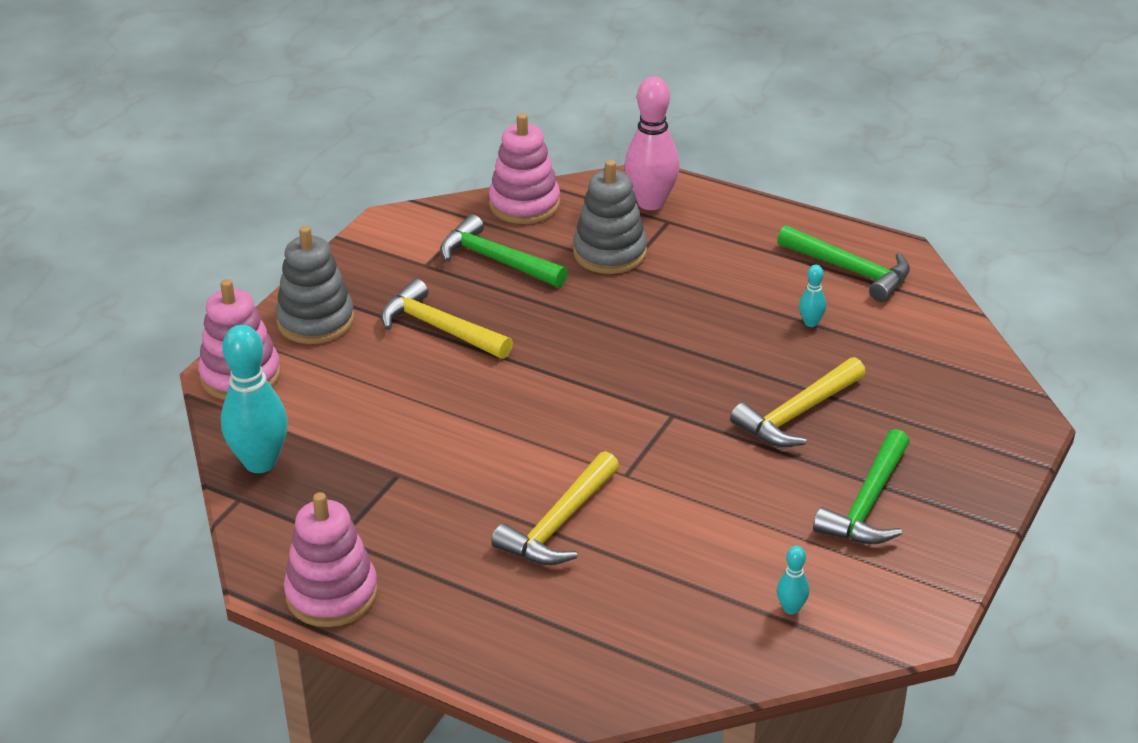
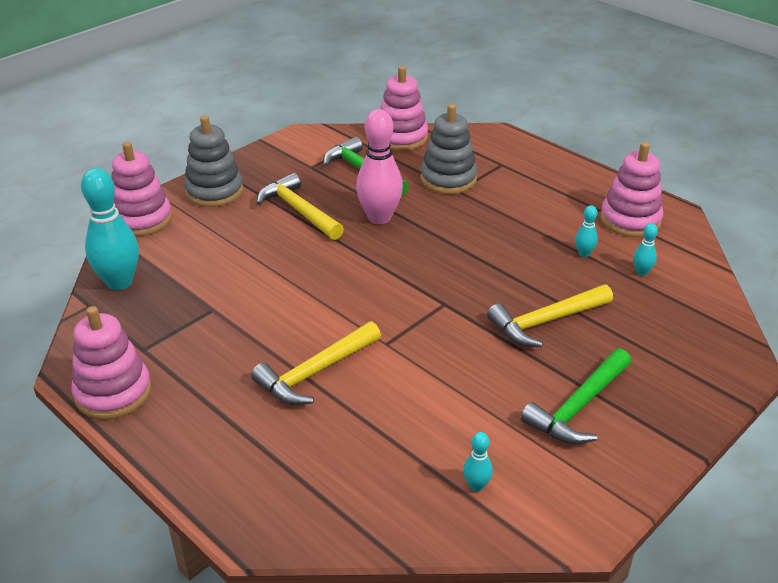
camera: 15 degrees right, 0 degrees up
(651, 203) = (494, 150): pink bowling pin -> pink bowling pin (379, 218)
(850, 270) = (630, 220): green hammer -> pink stacking toy
(884, 334) = (641, 272): none -> turquoise bowling pin

